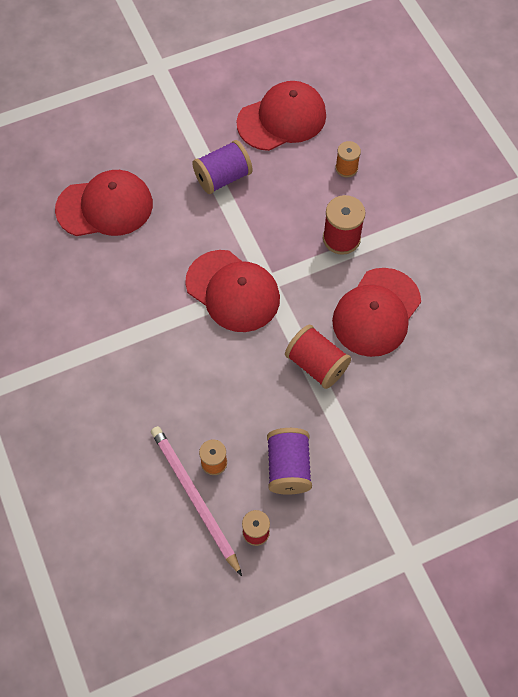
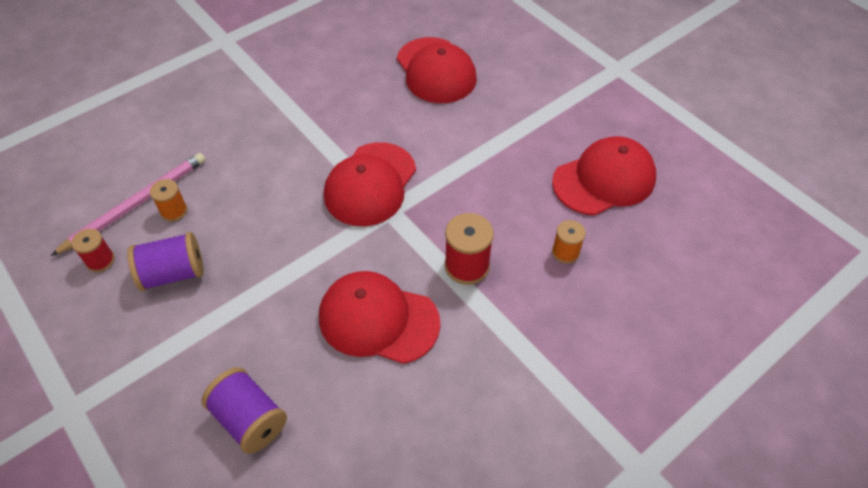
camera: 75 degrees right, 10 degrees down
(223, 177) = (505, 147): purple spool -> purple spool (249, 419)
(282, 119) = (604, 179): red cap -> red cap turned 75 degrees counterclockwise
(316, 364) = (298, 274): red spool -> none

